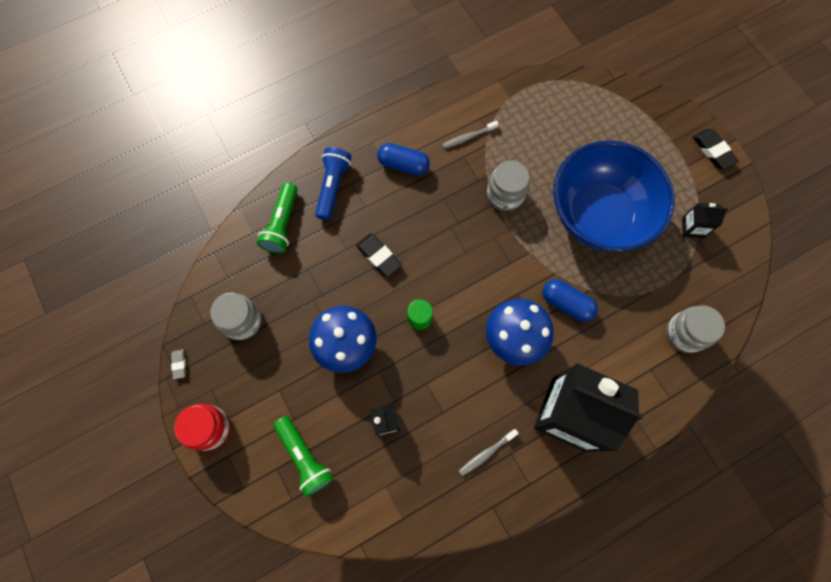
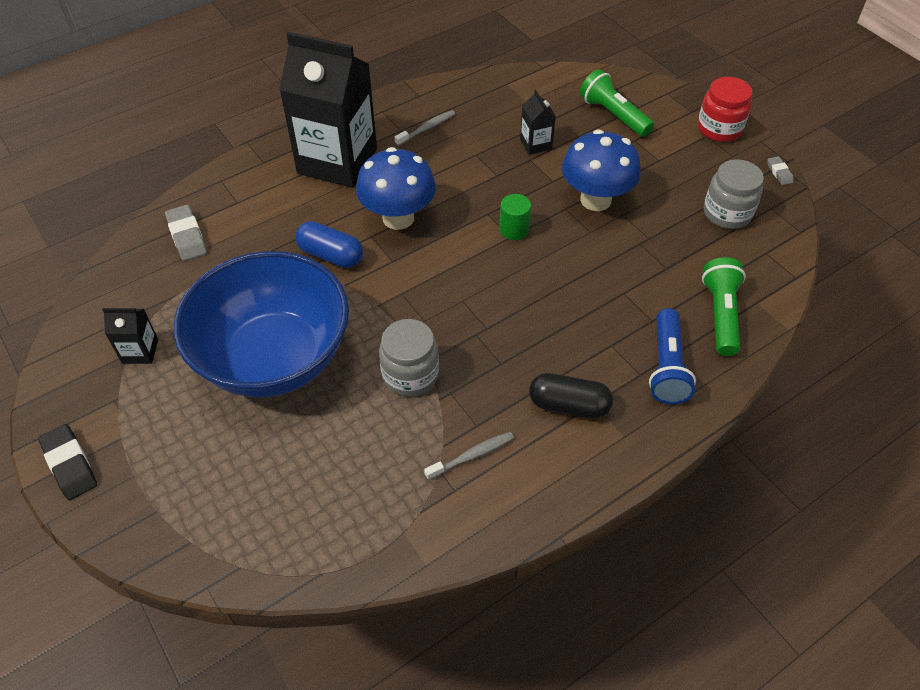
camera: 175 degrees right, 20 degrees down
(379, 256) = (578, 288): black eraser -> none
(403, 165) = (569, 405): blue capsule -> black capsule
(685, 333) = (187, 236): grey jar -> grey eraser

